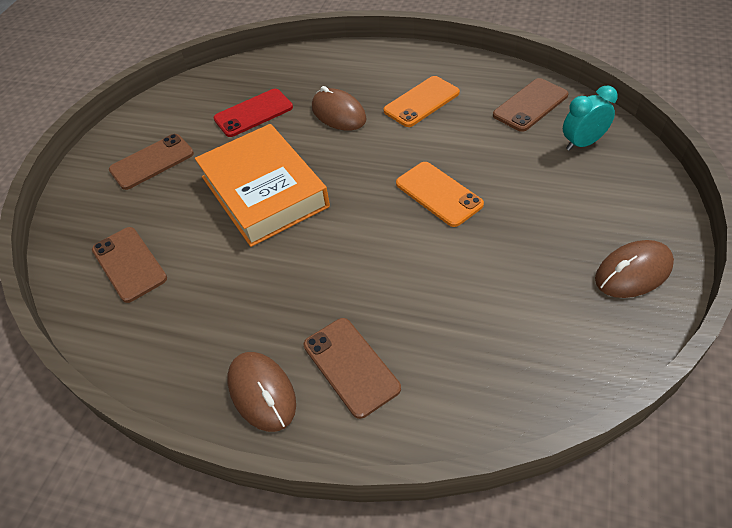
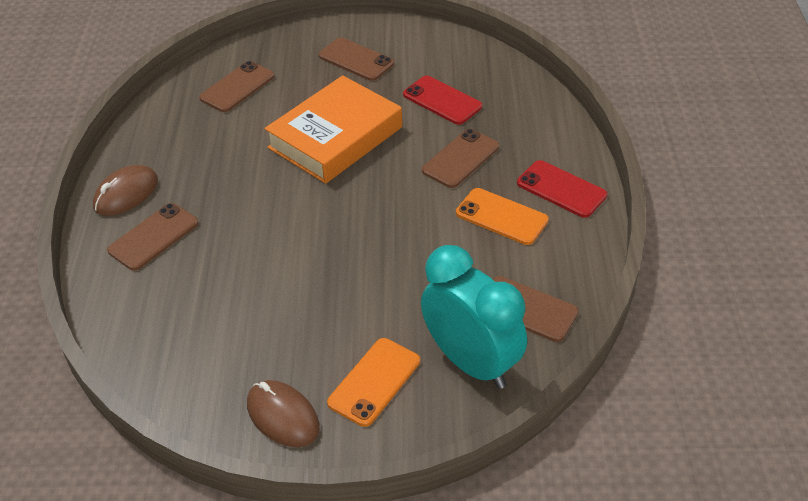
camera: 70 degrees right, 5 degrees down
(338, 114) = (460, 159): brown mouse -> brown phone
(402, 66) = (561, 189): none -> red phone
(438, 194) = (360, 255): orange phone -> orange phone (374, 382)
(582, 143) = (471, 362): turquoise clock -> turquoise clock, size x1.88

